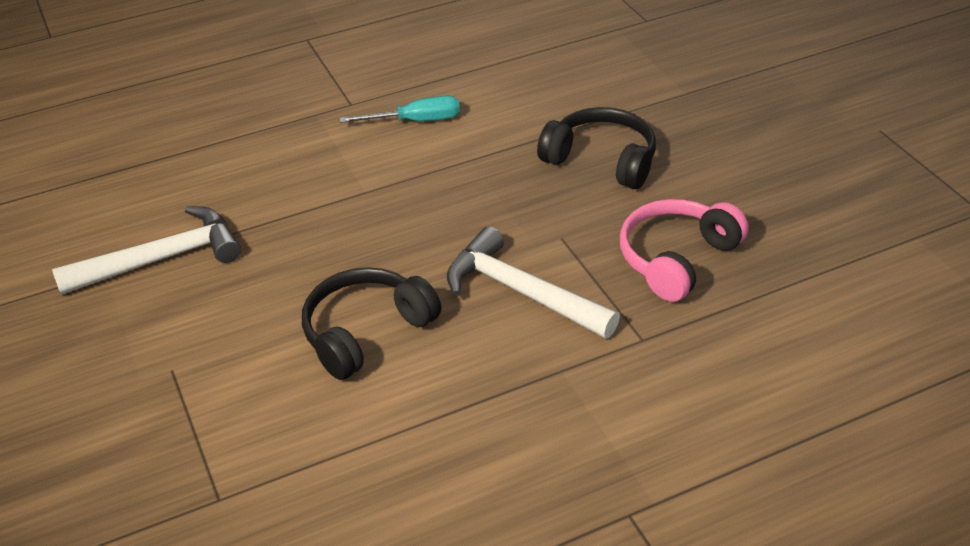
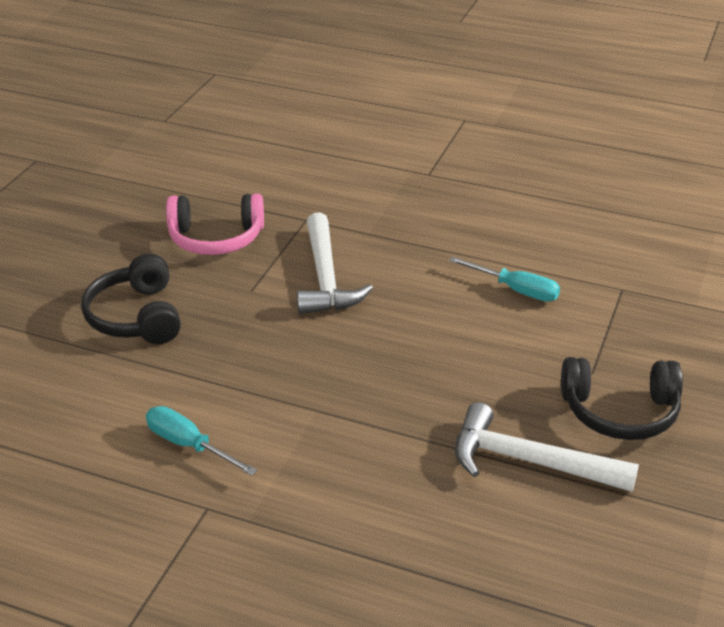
camera: 135 degrees left, 5 degrees down
(331, 410) = (515, 290): none -> turquoise screwdriver
(366, 332) = (445, 316): black headphones -> black headphones (620, 412)

